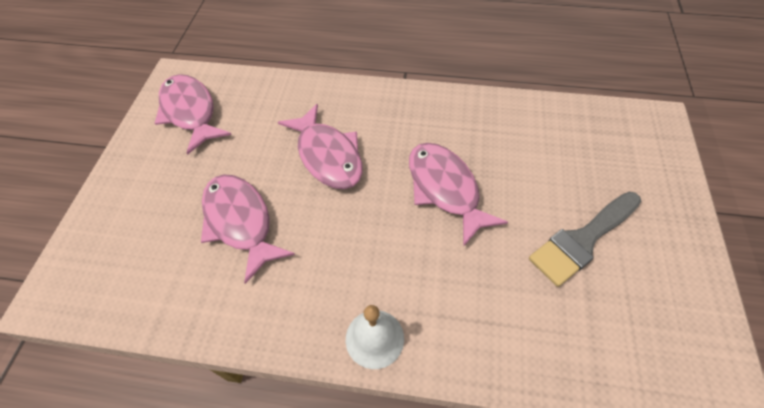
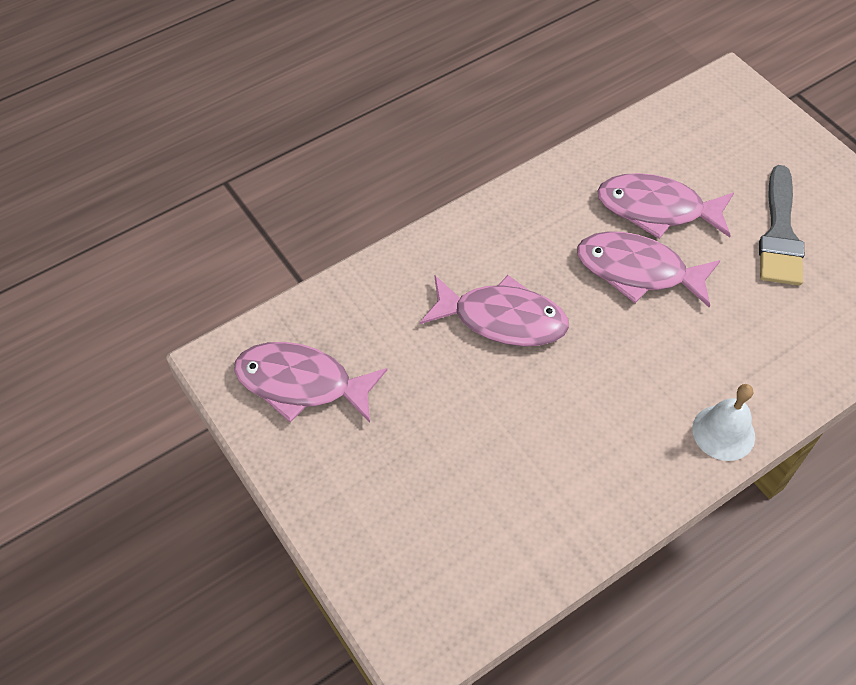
camera: 45 degrees left, 0 degrees up
(240, 222) = (503, 440): pink fish -> pink fish (657, 209)

